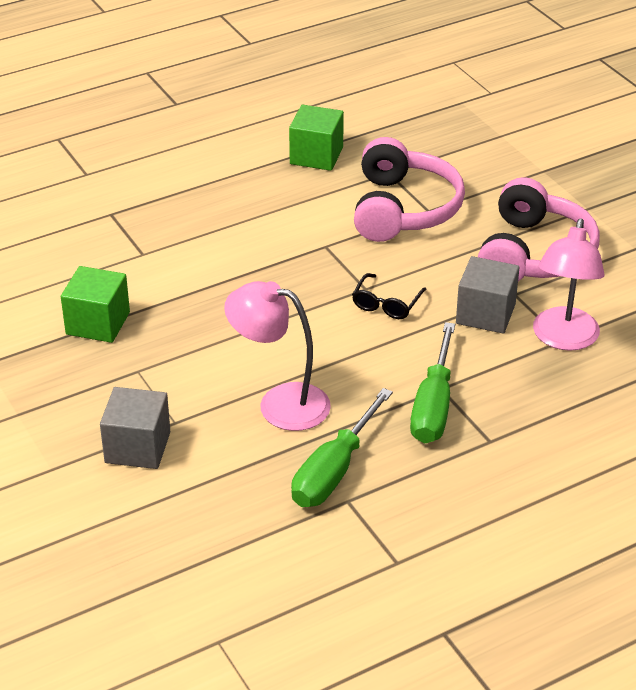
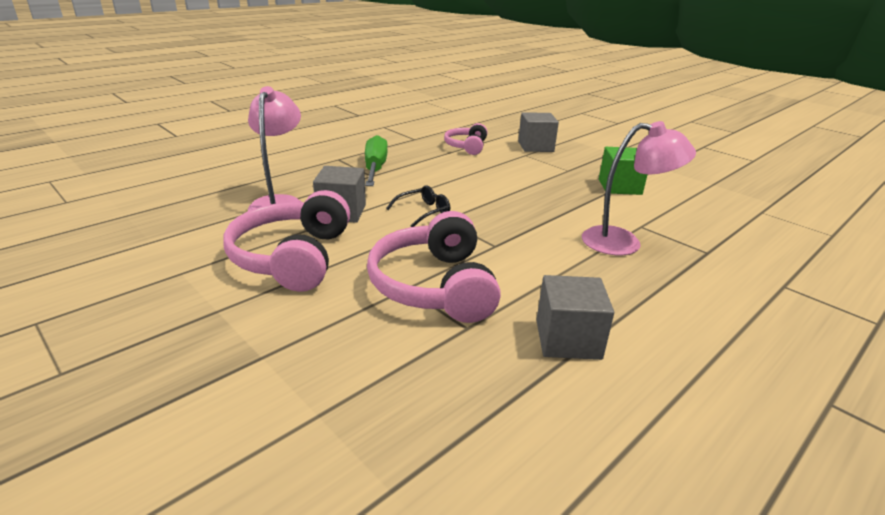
camera: 165 degrees right, 10 degrees down
(261, 460) = (467, 147): none -> pink headphones
(280, 403) = (471, 164): pink lamp -> pink lamp (623, 242)
(316, 156) = (568, 339): green cube -> grey cube
(334, 470) = (425, 146): green screwdriver -> none
(386, 304) = (423, 212): black glasses -> black glasses turned 45 degrees clockwise

